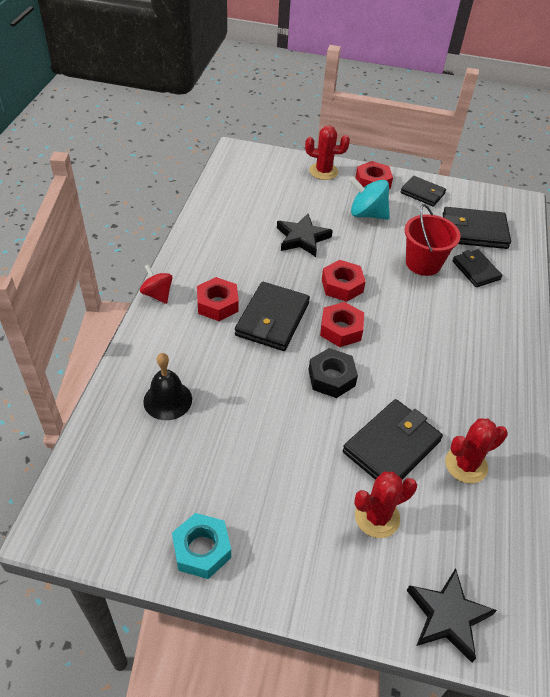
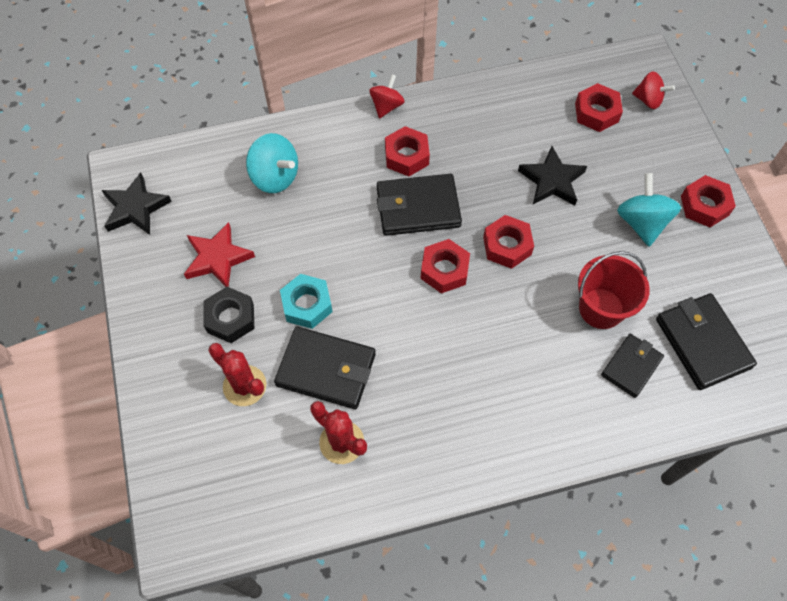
camera: 65 degrees right, 15 degrees up
(167, 400) = (275, 177): black bell -> turquoise spinning top
(202, 549) = (152, 272): turquoise nut -> turquoise nut (307, 305)
(225, 483) = (218, 258): none -> red star
(262, 192) = (596, 112): none -> red nut
(271, 166) = (648, 100): none -> red spinning top
(323, 171) = (682, 150): red cactus -> none
(331, 378) = (377, 288): black nut -> black nut (230, 318)
(422, 193) = (730, 263): black wallet -> none
(447, 616) = (178, 475): black star -> black star (135, 208)

